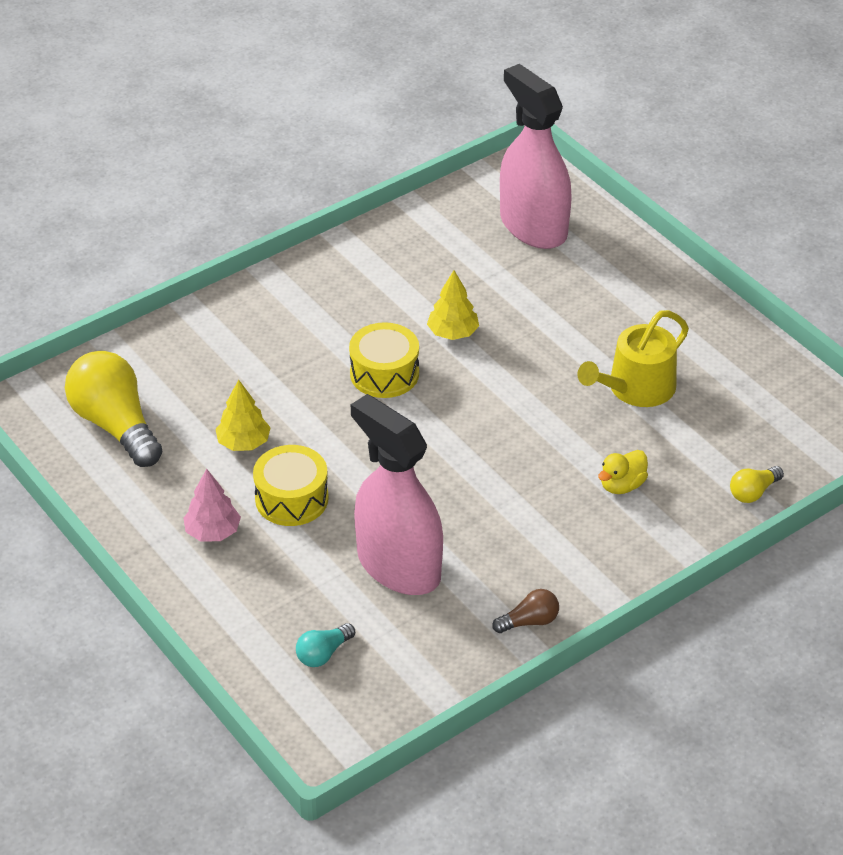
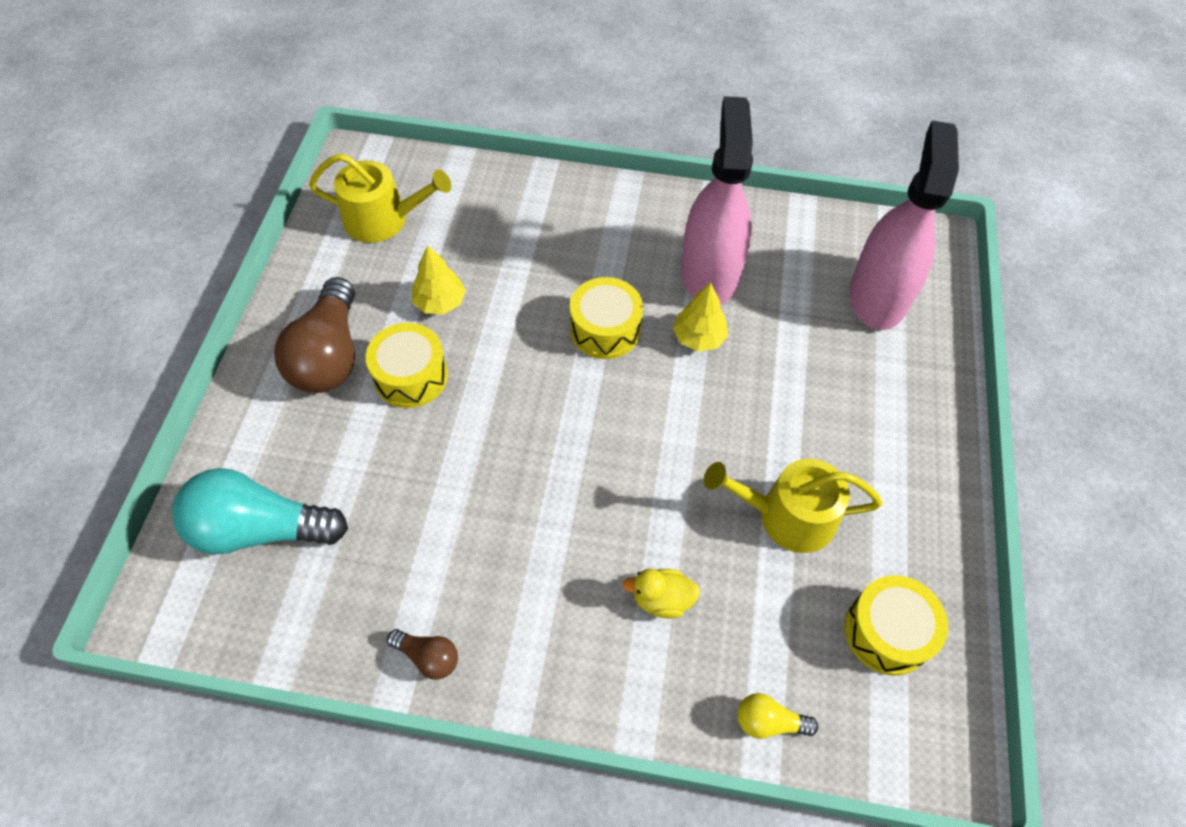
camera: 45 degrees right, 15 degrees up
(115, 425) = (383, 219): yellow light bulb -> yellow watering can
(212, 532) = (329, 355): pink tree -> brown light bulb
(323, 654) = (260, 529): turquoise light bulb -> turquoise light bulb, size x2.16
(398, 566) = (405, 504): pink spray bottle -> pink spray bottle (709, 273)
(760, 402) = (887, 632): none -> yellow drum

